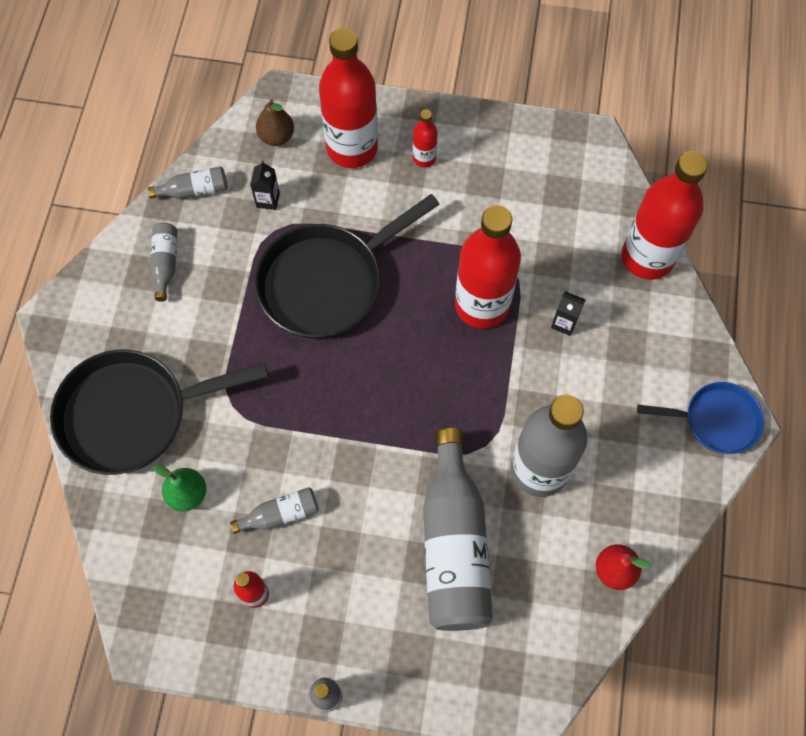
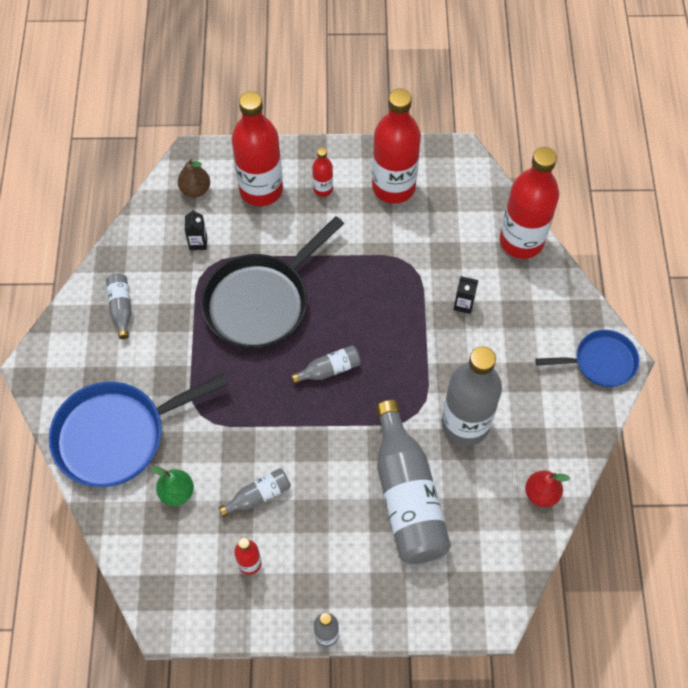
camera: 10 degrees left, 5 degrees down
(133, 414) = (117, 435): black pan -> blue pan
(194, 190) = (134, 244): grey bottle -> grey bottle (329, 369)
(482, 305) = (393, 300): red bottle -> red bottle (393, 187)

